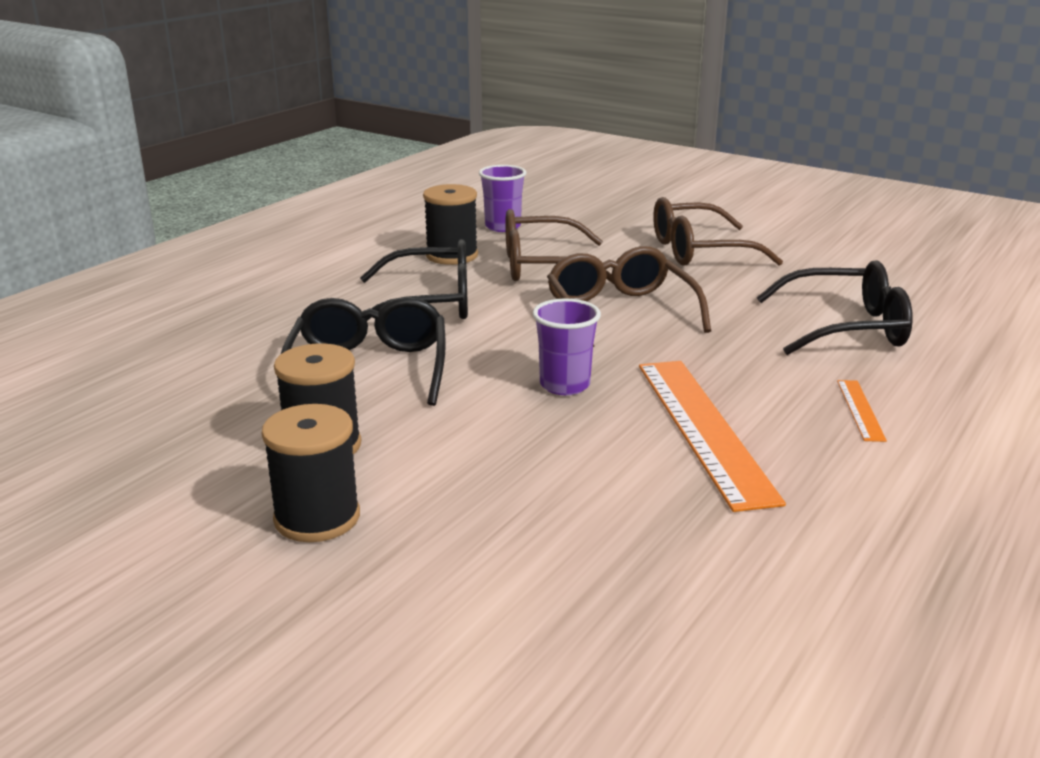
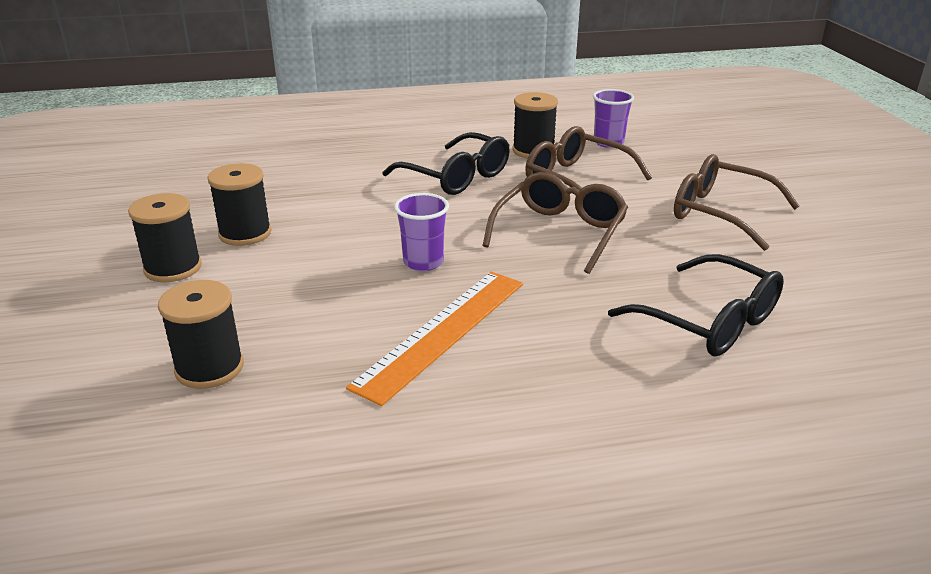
camera: 45 degrees right, 5 degrees up
(369, 368) = (347, 202): black glasses -> none
(582, 573) = (209, 368): none -> black spool
(860, 410) = (575, 382): orange ruler -> none

